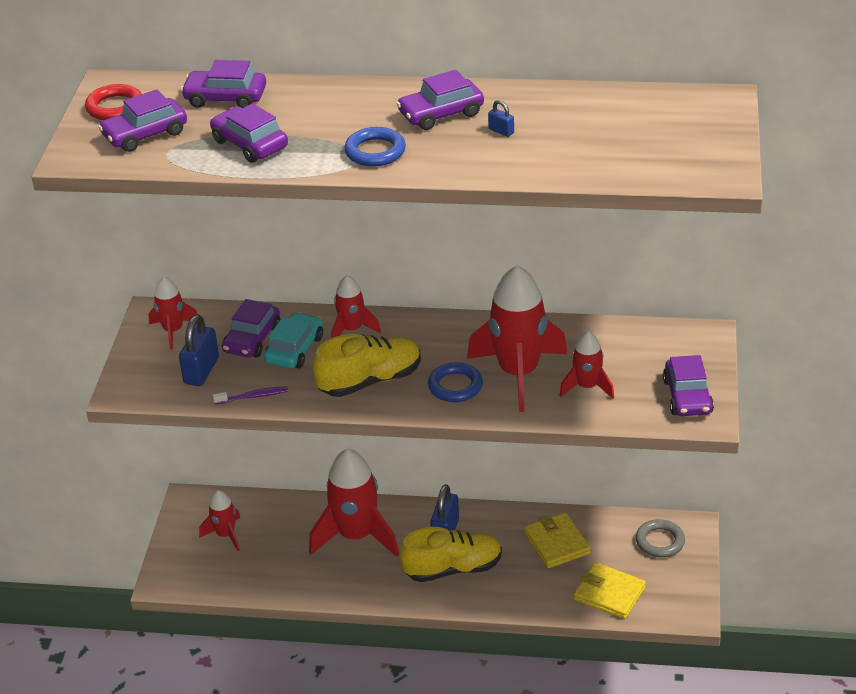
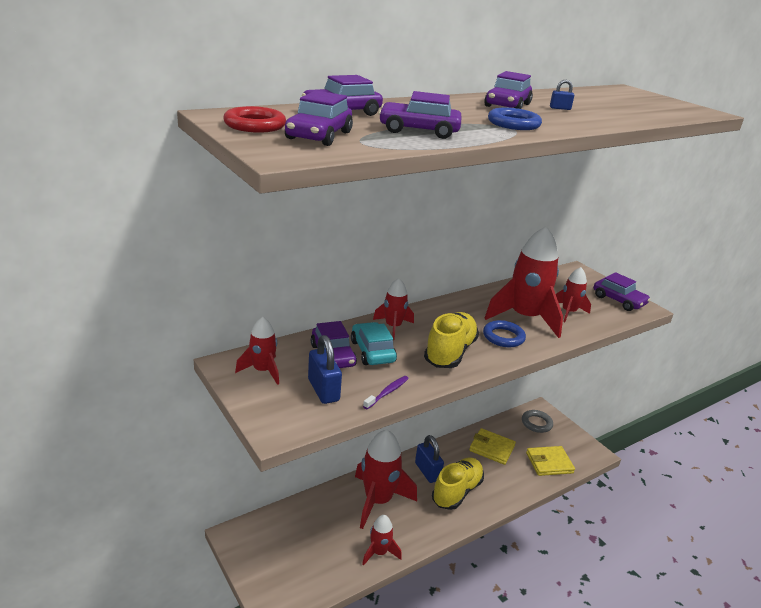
camera: 45 degrees left, 10 degrees down
(225, 535) = (288, 546): red rocket -> red rocket (379, 552)

